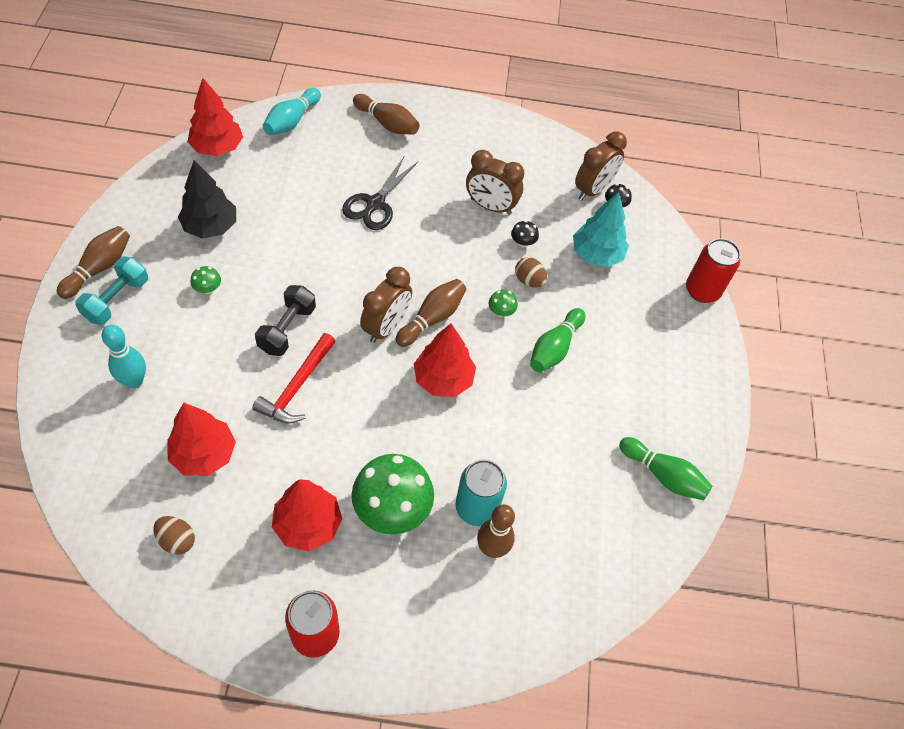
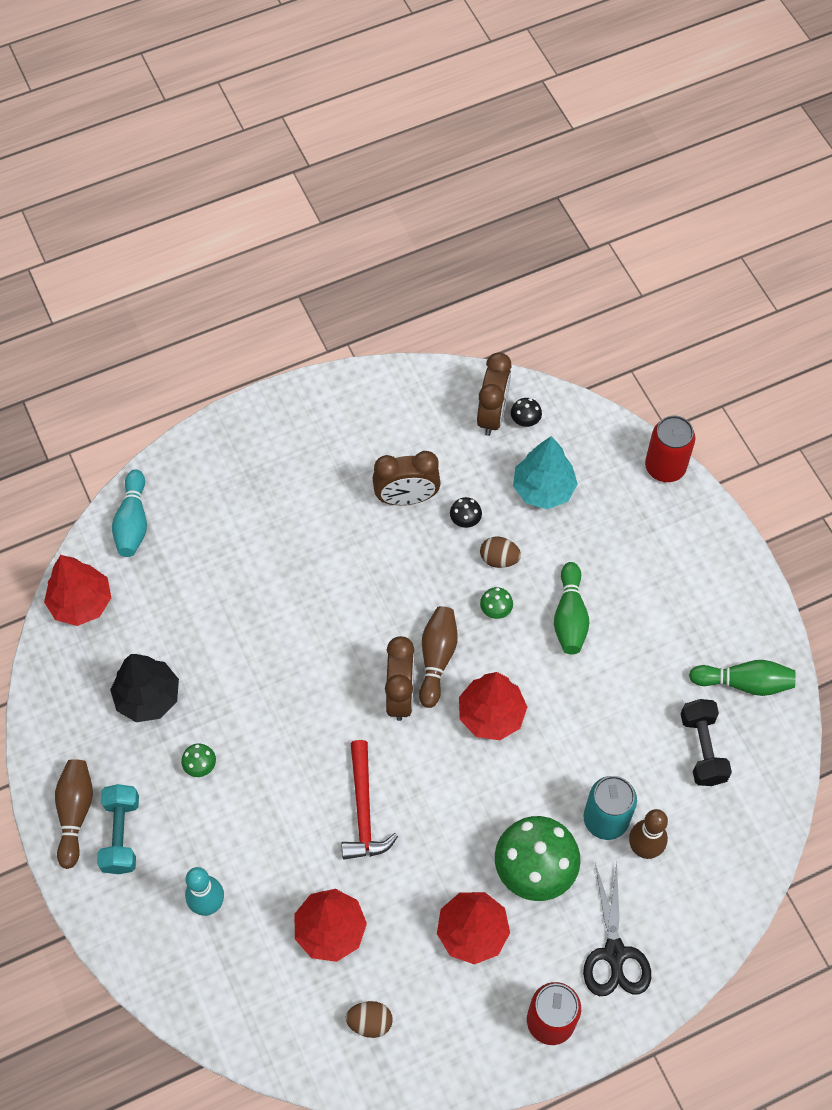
camera: 25 degrees left, 5 degrees up
(287, 329) = (310, 758): black dumbbell -> black dumbbell (702, 749)
(375, 204) = (291, 567): black scissors -> black scissors (614, 954)
(387, 123) = (234, 463): brown bowling pin -> none

